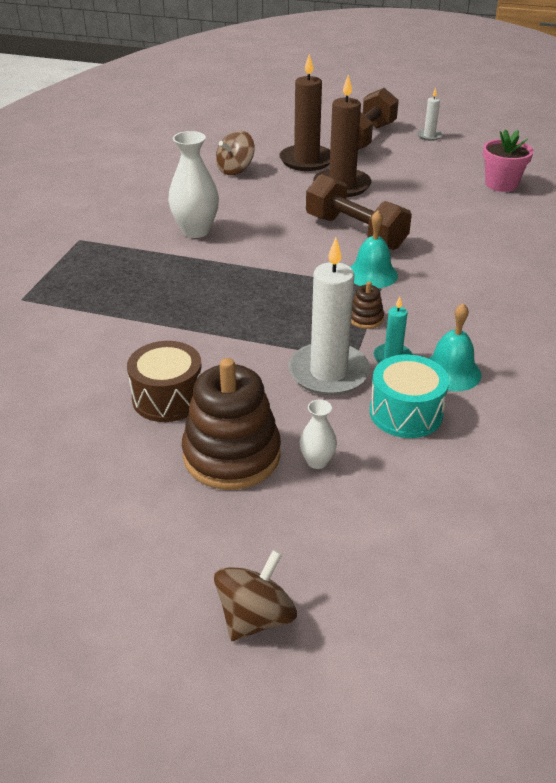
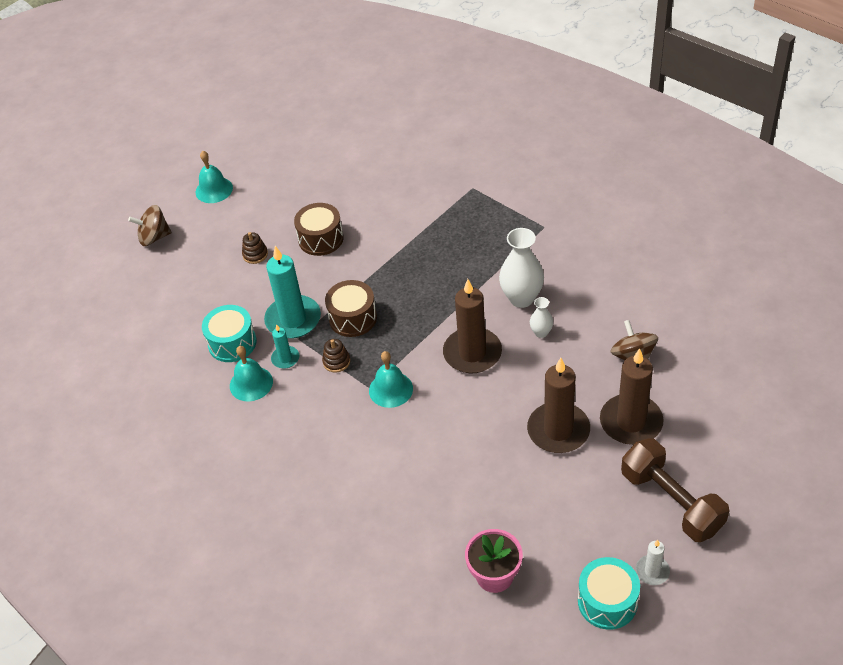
camera: 120 degrees right, 10 degrees up
(92, 580) = (214, 190): none -> turquoise bell
(232, 455) = (255, 254): brown stacking toy -> brown stacking toy, size x0.44
(255, 616) = (154, 237): brown spinning top -> brown spinning top turned 105 degrees clockwise
(288, 241) = (472, 353): none -> brown candle
(293, 327) = (353, 318): none -> brown drum
(317, 461) = (225, 288): white vase -> white vase (541, 332)
(328, 373) = (293, 319): white candle -> turquoise candle
(355, 232) = (462, 405): brown dumbbell -> none
(470, 145) = (607, 601): none -> turquoise drum

